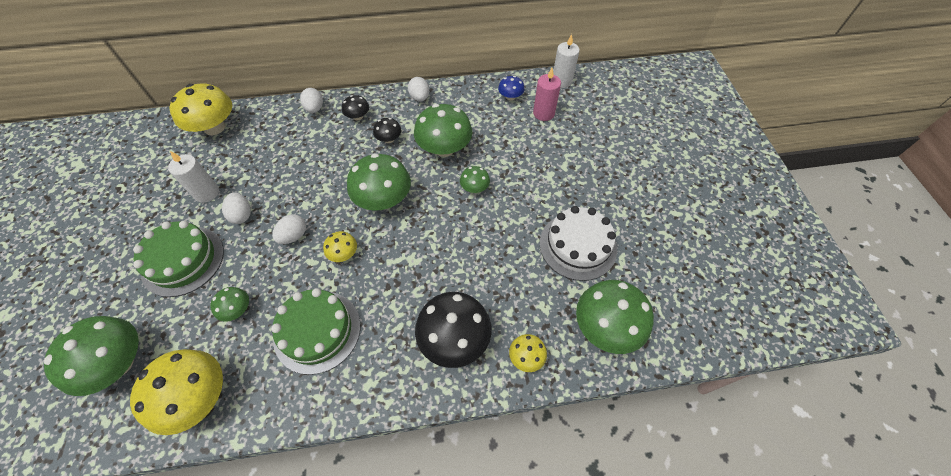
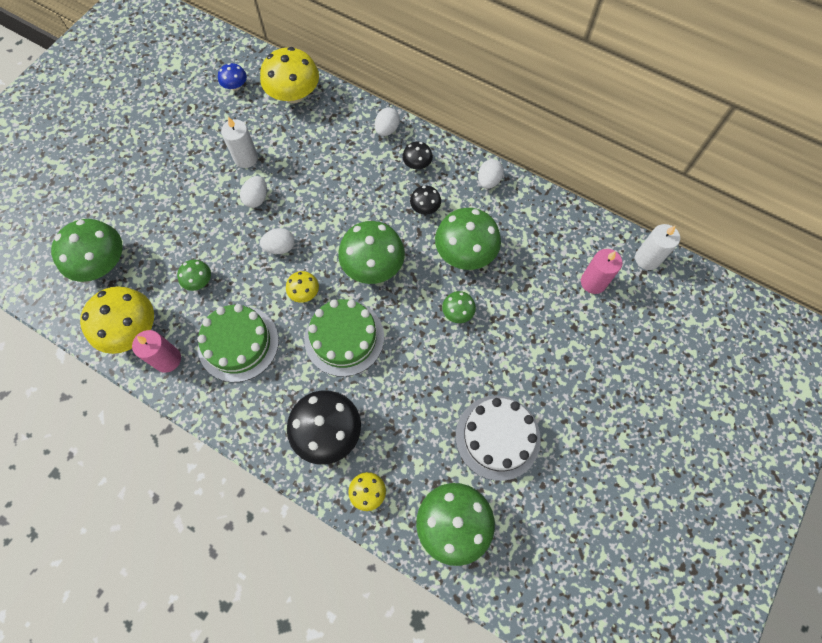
camera: 40 degrees right, 10 degrees up
(183, 260) = (191, 209): green cake -> green cake (344, 338)
(258, 394) = (167, 359): none -> pink candle
(510, 97) = (577, 240): blue mushroom -> blue mushroom (235, 86)

